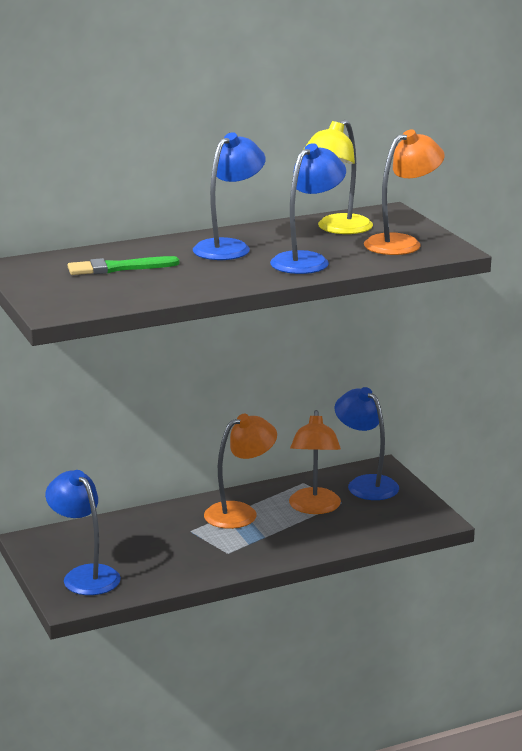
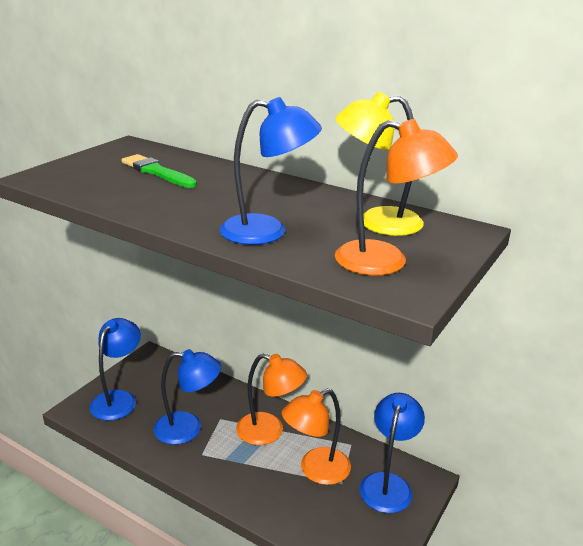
camera: 55 degrees right, 5 degrees up
(229, 247) = (258, 193): blue lamp -> blue lamp (188, 428)

